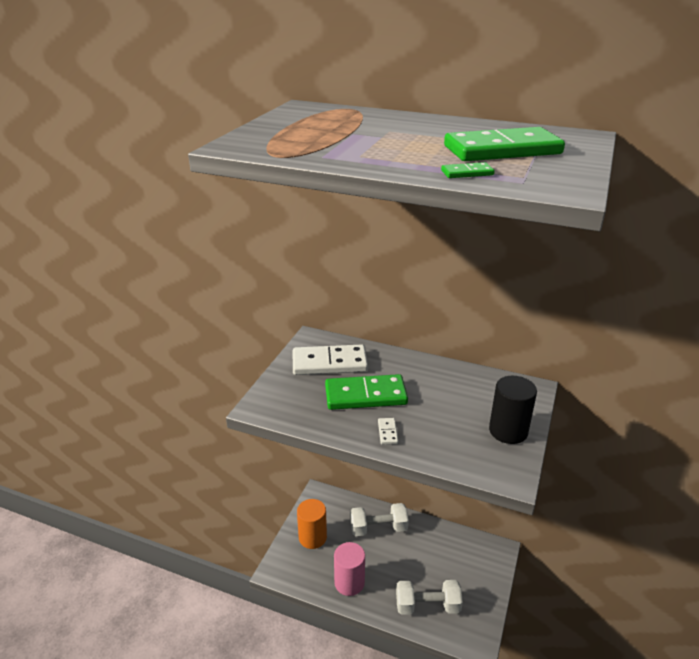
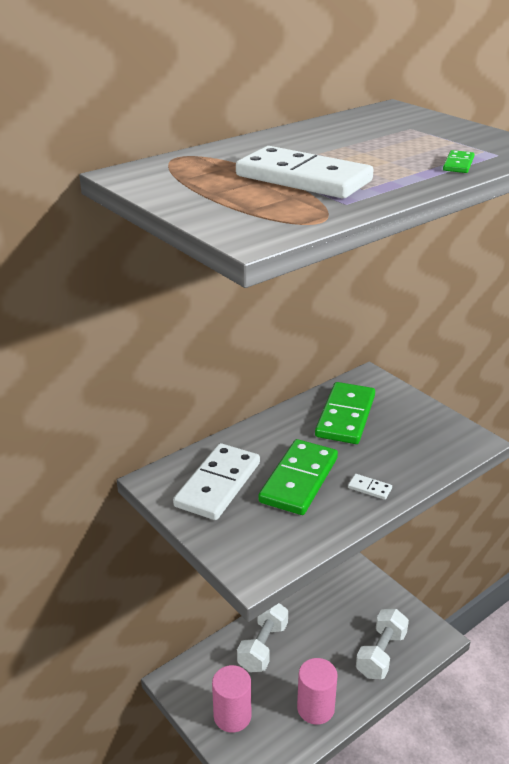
camera: 60 degrees left, 0 degrees up
(312, 537) = (232, 716): orange cylinder -> pink cylinder
(355, 139) = (303, 179): none -> white domino
(502, 150) = (407, 139): green domino -> green domino (345, 416)
(508, 431) = (417, 416): black cylinder -> none

